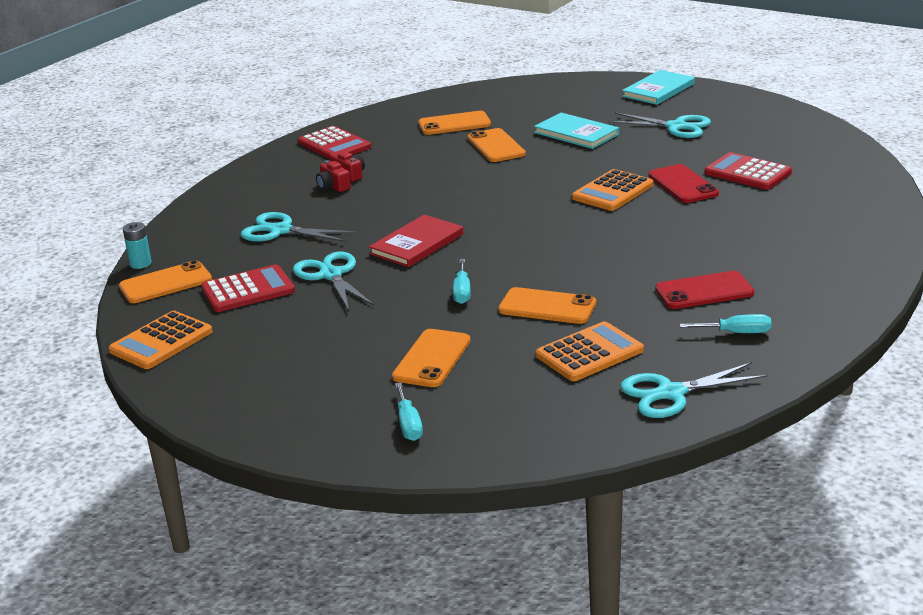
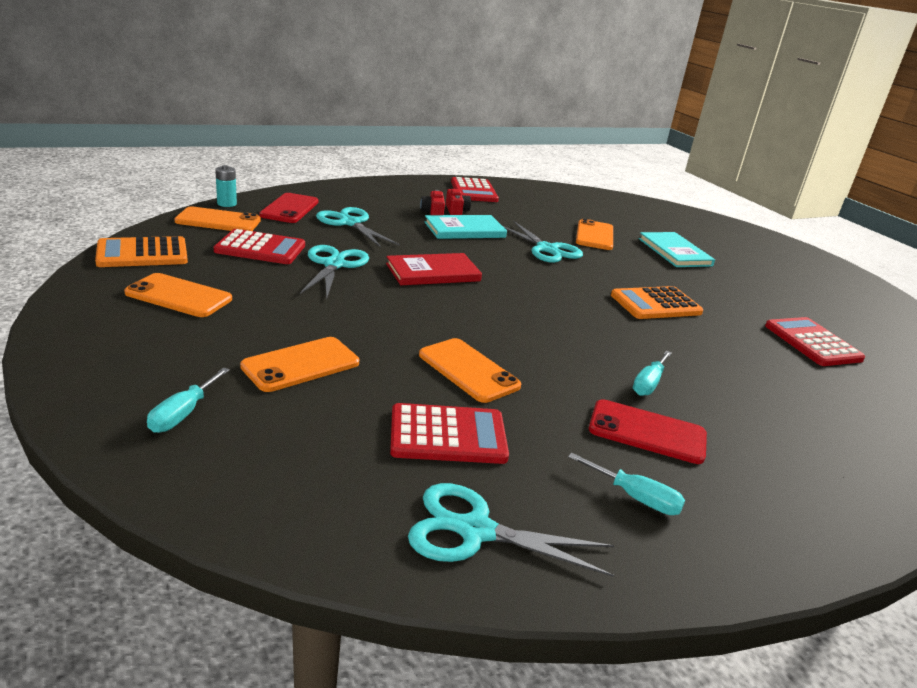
camera: 25 degrees right, 0 degrees up
(454, 124) = (581, 211): orange phone -> orange phone (179, 296)
(462, 292) = (413, 323): turquoise screwdriver -> turquoise screwdriver (648, 384)
(589, 353) = (448, 435): orange calculator -> red calculator
(658, 90) = (785, 250): turquoise book -> turquoise book (464, 230)
(676, 127) = (774, 280): turquoise scissors -> turquoise scissors (547, 249)
(682, 185) = (732, 326): red phone -> red phone (289, 209)

